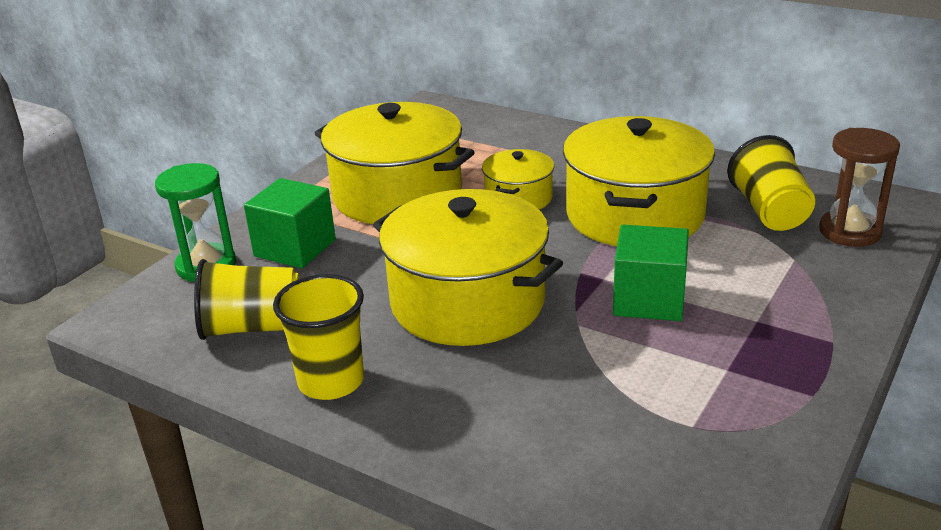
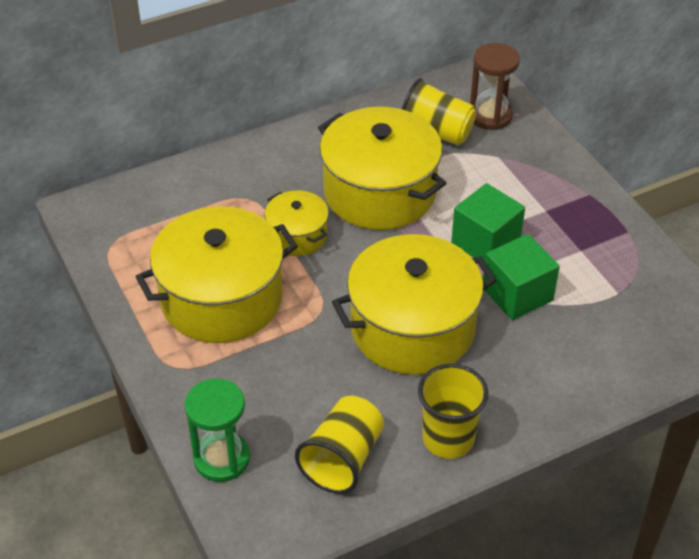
camera: 60 degrees left, 15 degrees up
(295, 248) = (247, 393): green cube -> green cube (517, 294)

